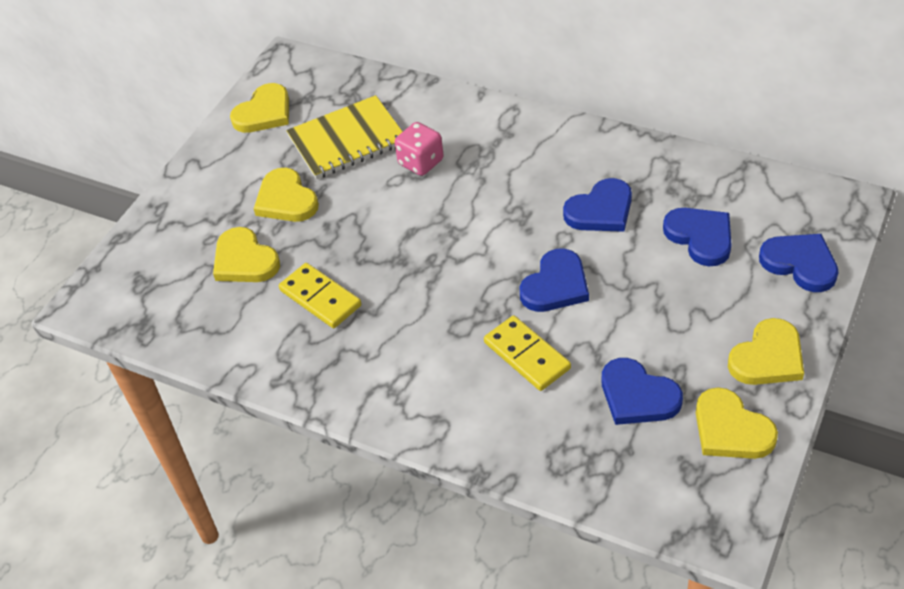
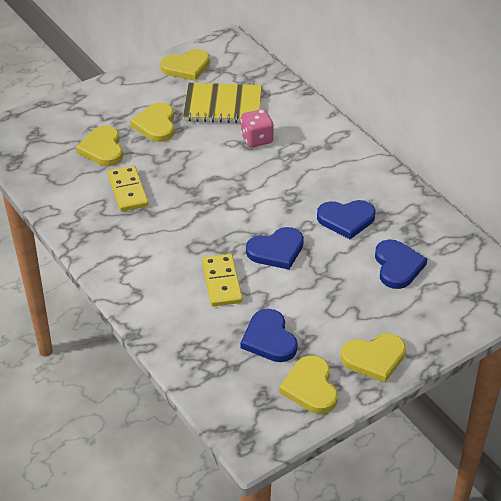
camera: 25 degrees right, 5 degrees down
(800, 264) = (450, 314): blue heart -> none

